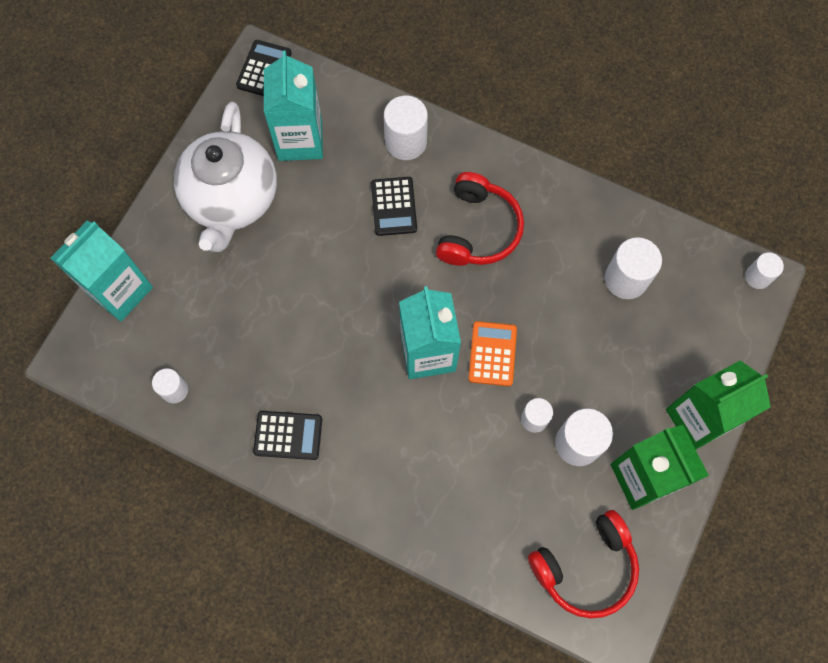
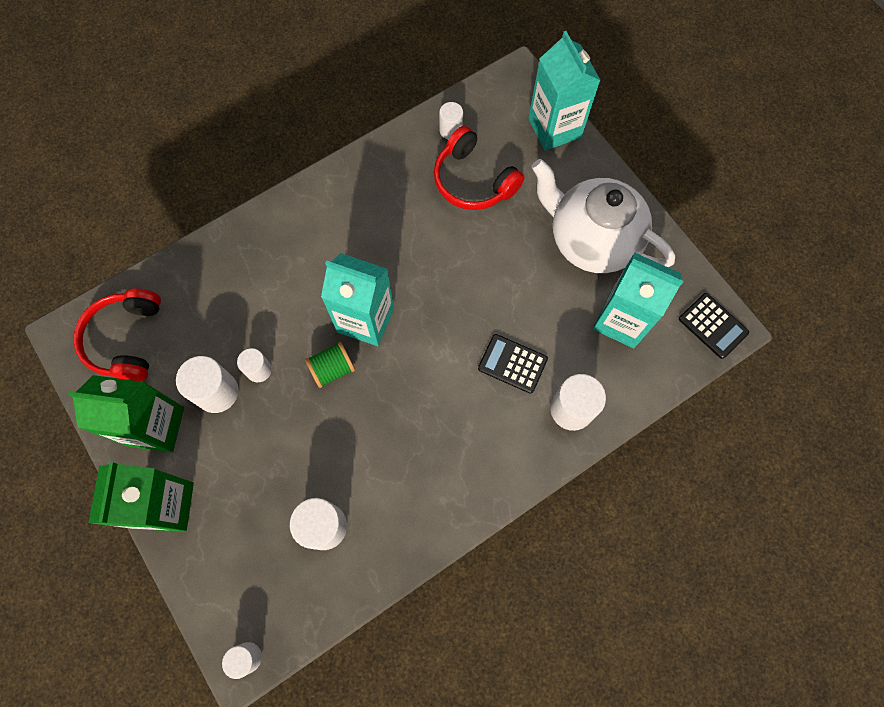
camera: 120 degrees right, 0 degrees up
(288, 435) = (366, 187): black calculator -> none
(478, 229) = (449, 423): red headphones -> red headphones (473, 181)
(492, 354) = (332, 369): orange calculator -> green spool

